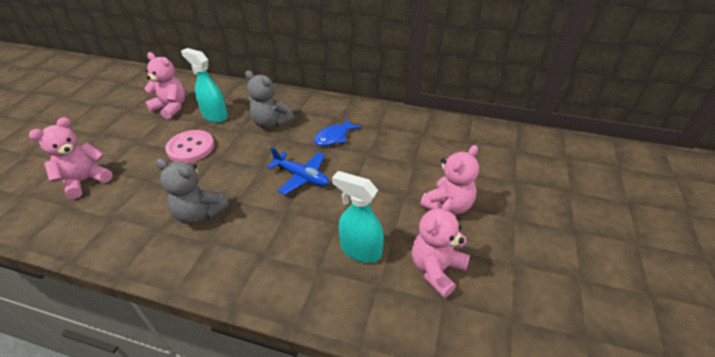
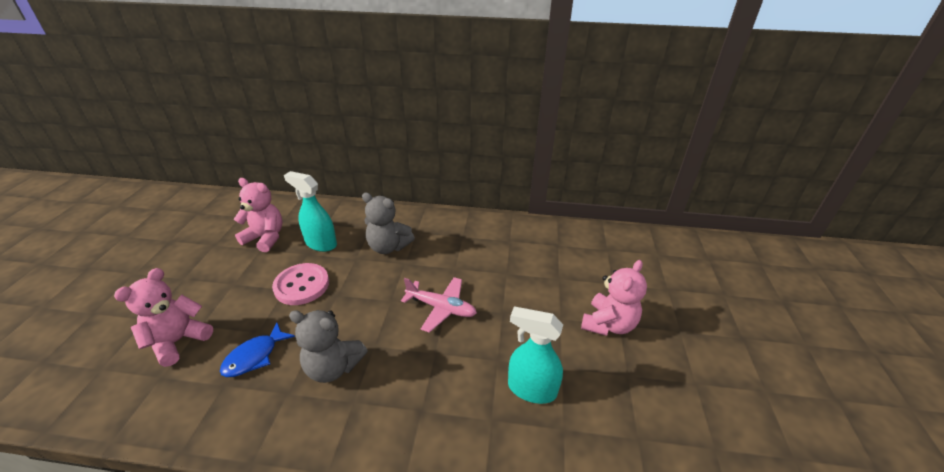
camera: 10 degrees left, 5 degrees down
(302, 177) = (441, 308): blue plane -> pink plane
(334, 137) = (464, 257): blue fish -> blue fish (255, 356)
(436, 270) = (620, 401): pink teddy bear -> none

